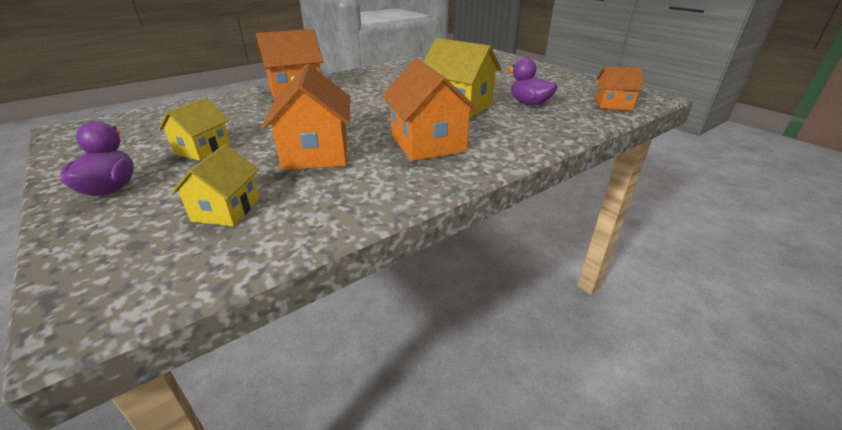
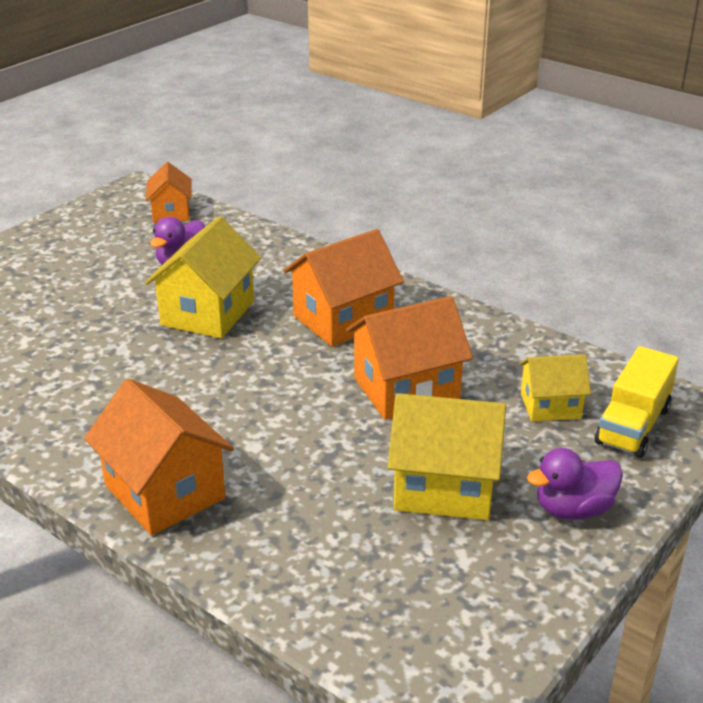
camera: 105 degrees left, 0 degrees up
(141, 250) = (633, 425): none -> yellow truck
(202, 149) = (444, 487): yellow house -> yellow house, size x1.65

